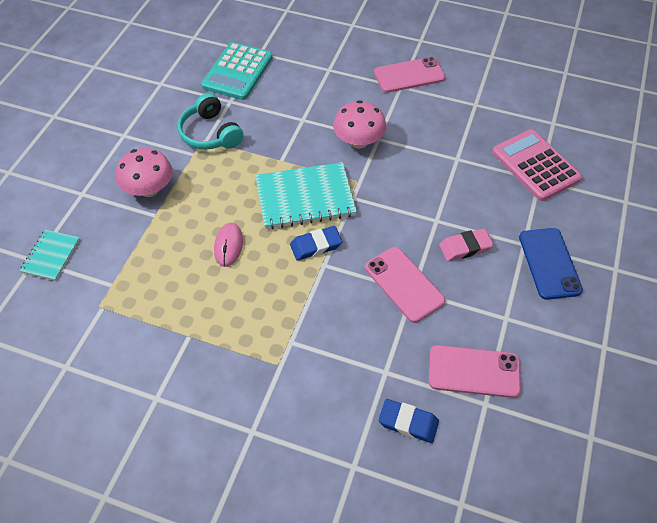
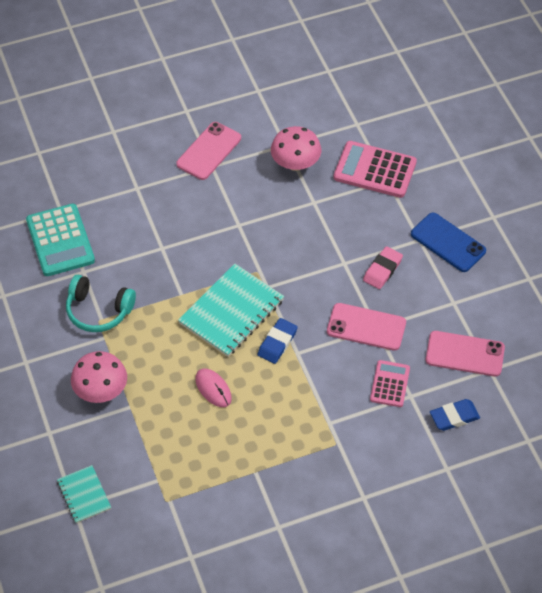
camera: 40 degrees left, 0 degrees up
(359, 141) = (226, 237): pink mushroom -> pink mushroom (295, 163)
(377, 347) = (390, 384): none -> pink calculator
(474, 371) = (465, 354): pink phone -> pink phone turned 45 degrees clockwise

